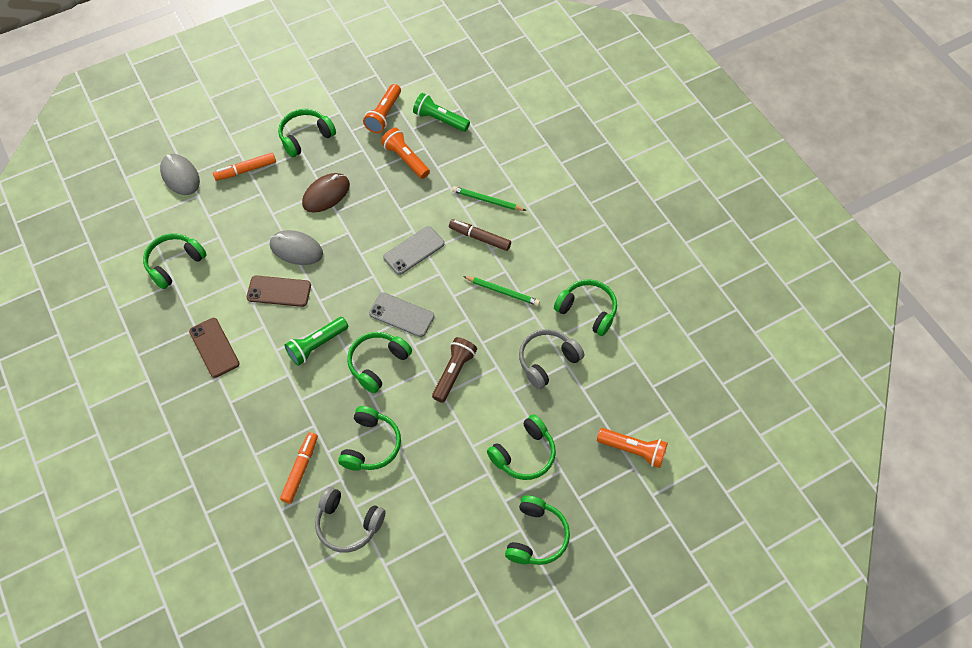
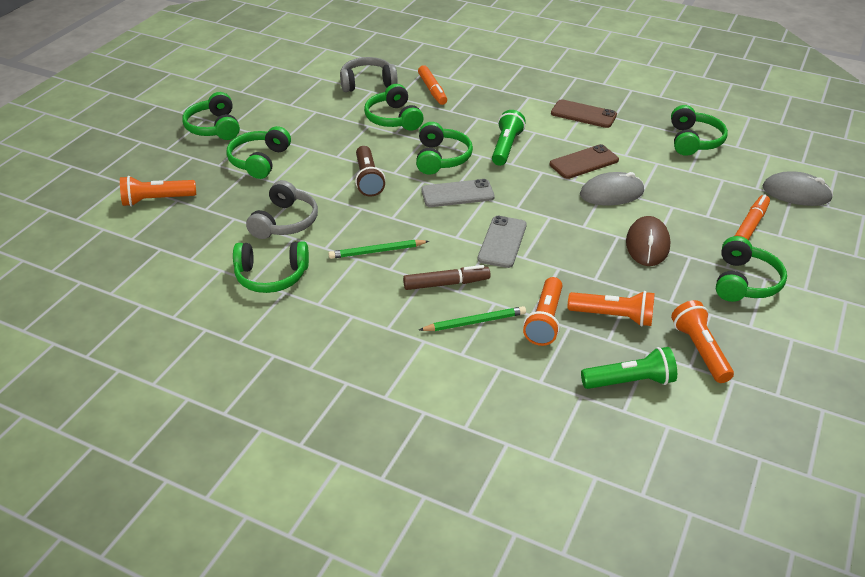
camera: 145 degrees right, 20 degrees down
(446, 178) = (544, 320): none -> orange flashlight

